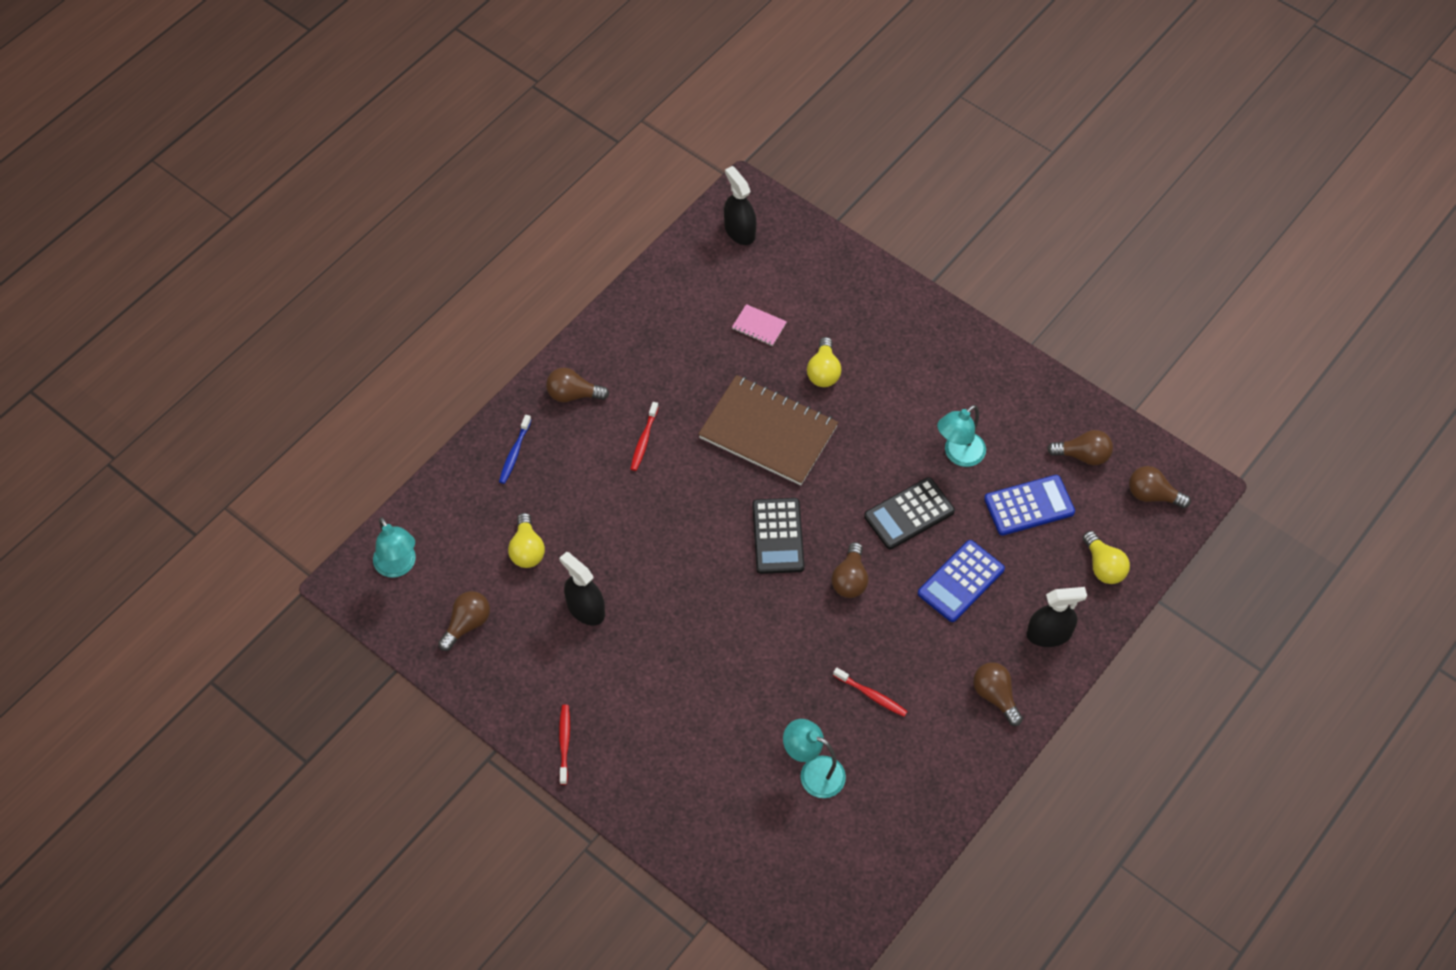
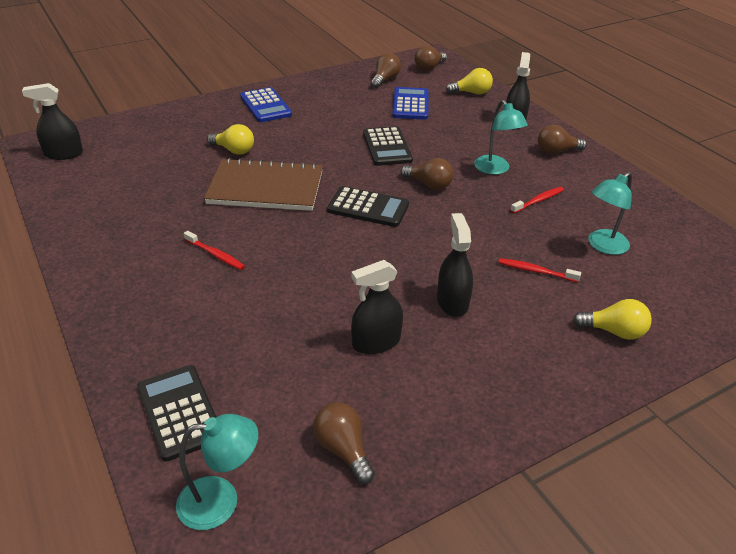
camera: 70 degrees left, 20 degrees down
(460, 504) = (179, 412): none -> black calculator
(514, 453) = (152, 347): blue toothbrush -> none
(527, 550) = (278, 369): yellow light bulb -> yellow light bulb (614, 331)
(564, 743) = (531, 402): red toothbrush -> red toothbrush (535, 271)
(573, 394) = (123, 286): brown light bulb -> none
(662, 653) = (452, 302): none -> black spray bottle
(759, 326) = (162, 167): pink notebook -> none
(768, 432) = (266, 188): brown notebook -> brown notebook turned 45 degrees clockwise
(958, 455) = (352, 118): turquoise lamp -> turquoise lamp (495, 169)
(961, 581) = (456, 141): blue calculator -> blue calculator (265, 106)

